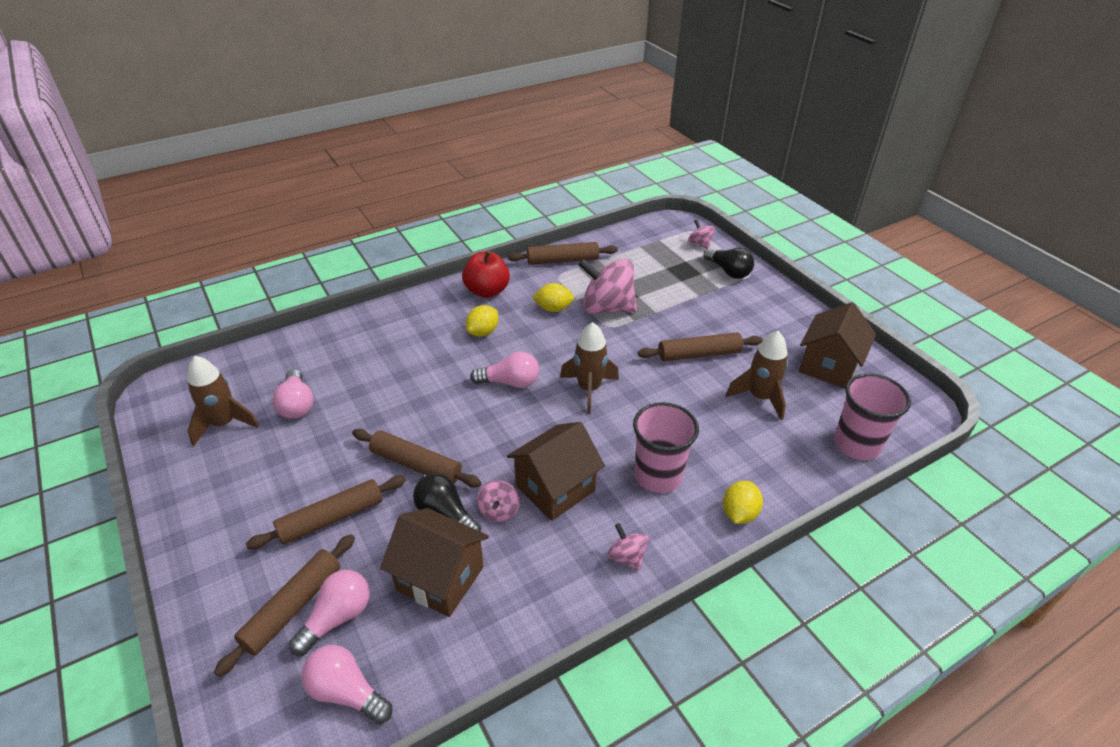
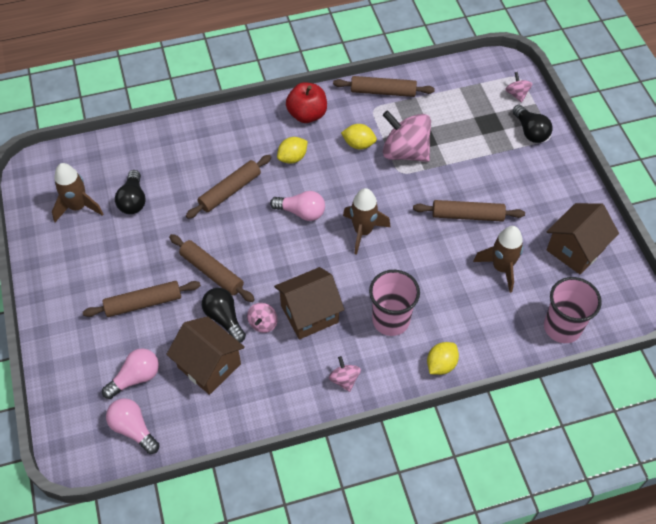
camera: 15 degrees right, 15 degrees up
(293, 607) = (108, 364): brown rolling pin -> brown rolling pin (230, 191)
(297, 405) = (133, 200): pink light bulb -> black light bulb

